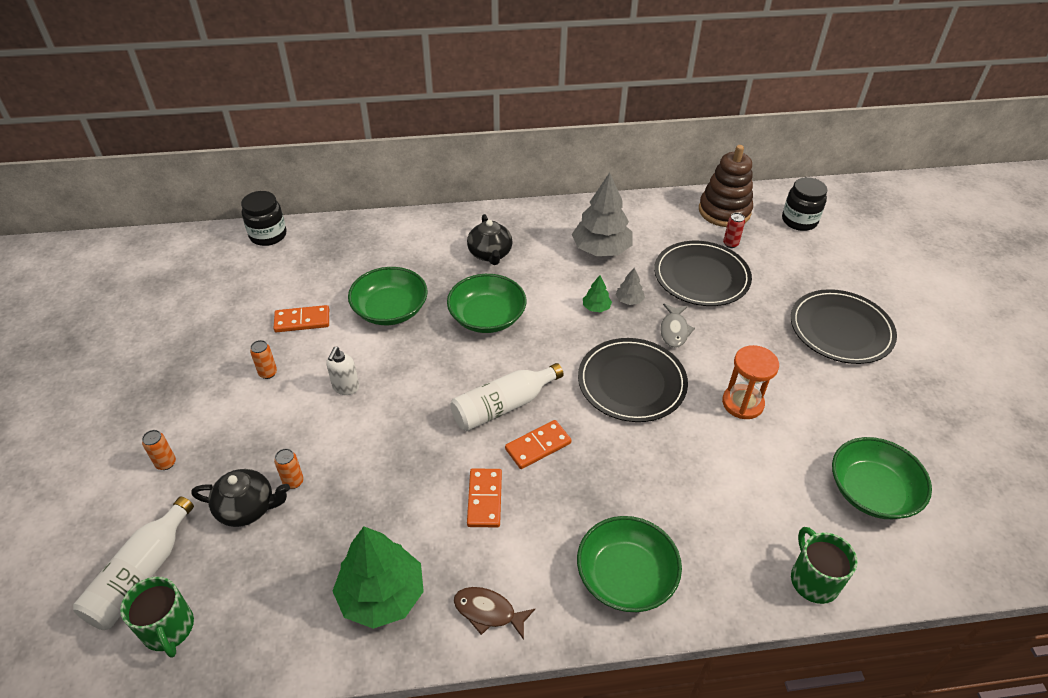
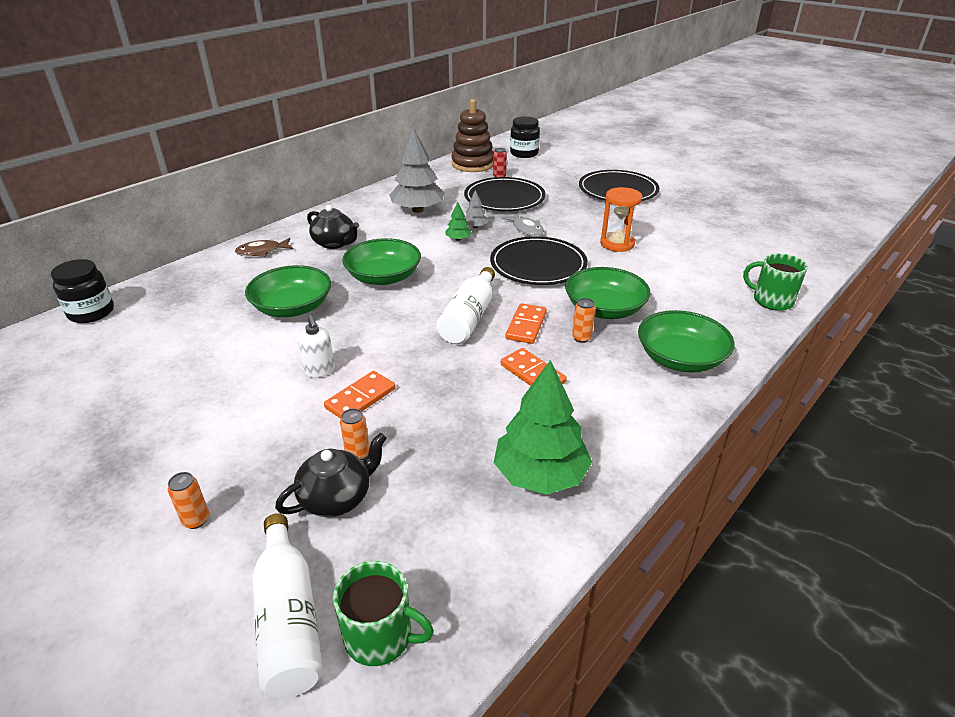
camera: 40 degrees left, 10 degrees down
(268, 373) = (225, 399): orange can -> orange can (581, 338)
(302, 321) = (213, 350): orange domino -> orange domino (360, 398)
(488, 612) = (629, 432): brown fish -> brown fish (262, 251)
(872, 491) = (737, 249): green bowl -> green bowl (604, 309)

